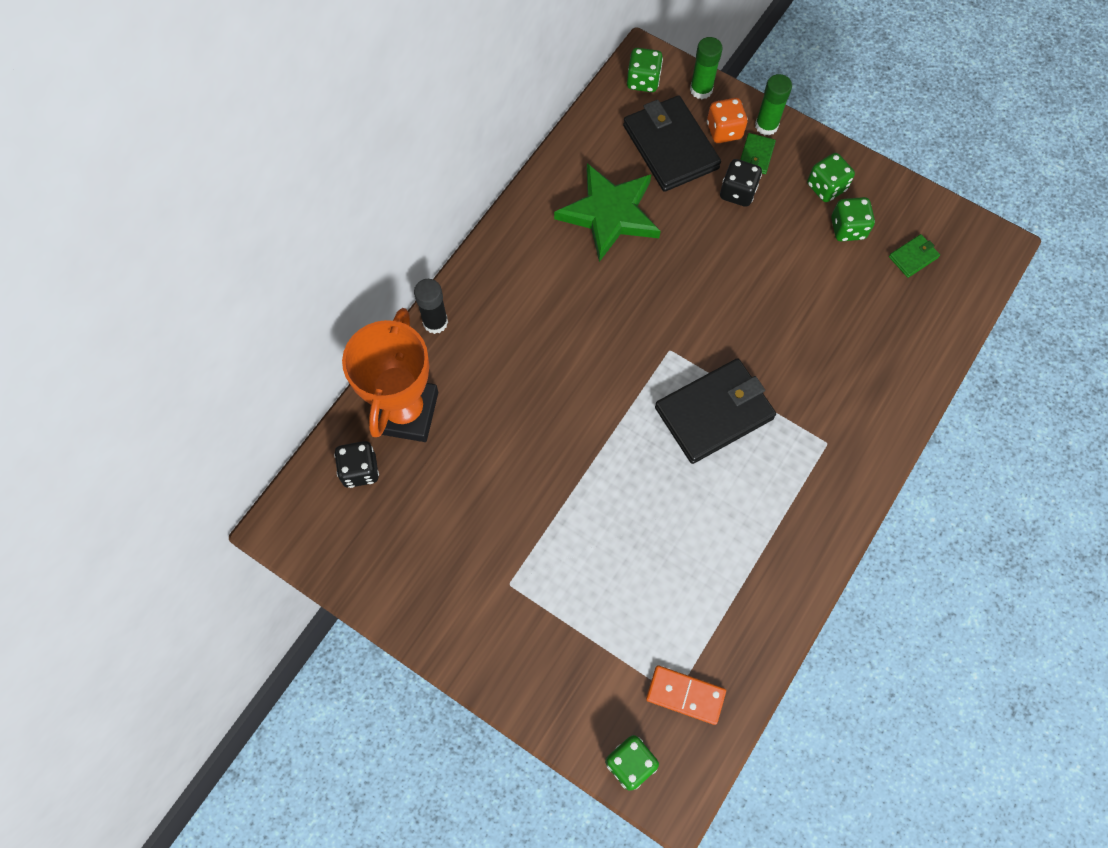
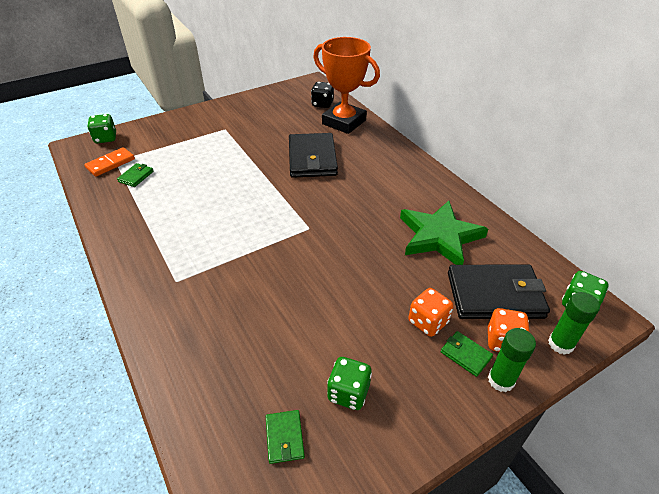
camera: 115 degrees right, 25 degrees down
(435, 322) = (393, 143): black glue stick -> none
(692, 630) = (136, 176): none -> green wallet
(714, 413) = (248, 232): black wallet -> black wallet (312, 158)
(737, 192) = (428, 322): black dice -> orange dice
(826, 187) = (405, 398): green dice -> none

